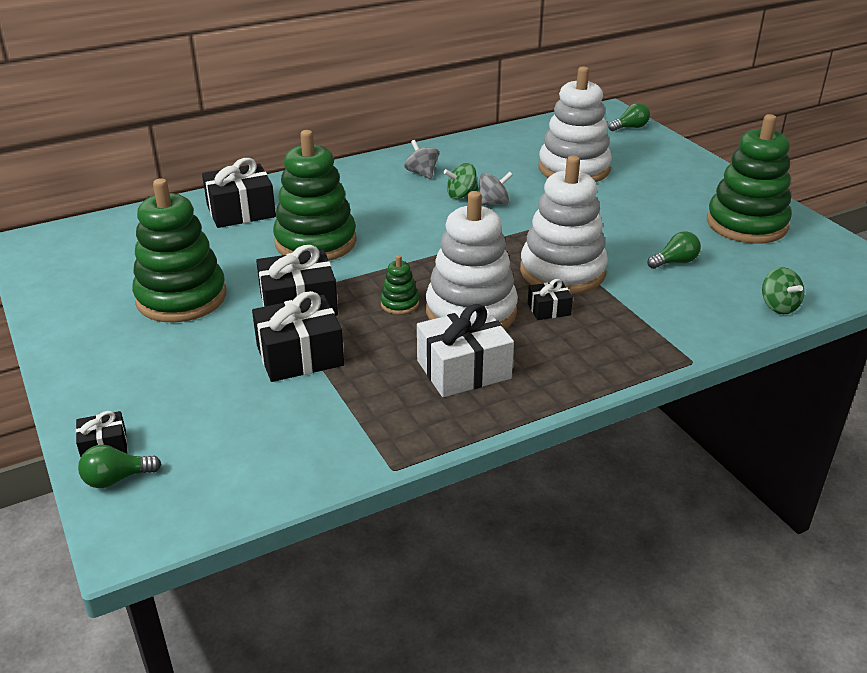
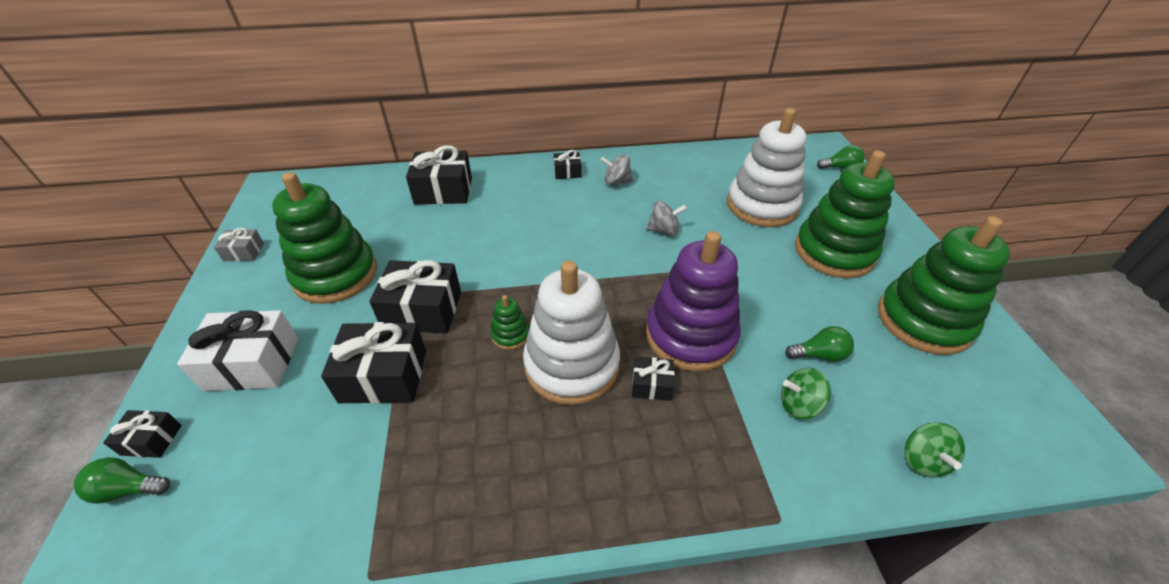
camera: 20 degrees right, 10 degrees up
(55, 300) = (244, 252): none -> grey gift
(315, 242) = (482, 239): green stacking toy -> green stacking toy (834, 252)
(365, 174) = (567, 172): none -> black gift
(422, 173) = (616, 182): grey spinning top -> grey spinning top turned 75 degrees counterclockwise
(461, 195) = (639, 214): green spinning top -> green spinning top (799, 405)
(463, 369) = (521, 446): white gift -> white gift (252, 363)
(562, 271) = (690, 335): white stacking toy -> purple stacking toy

